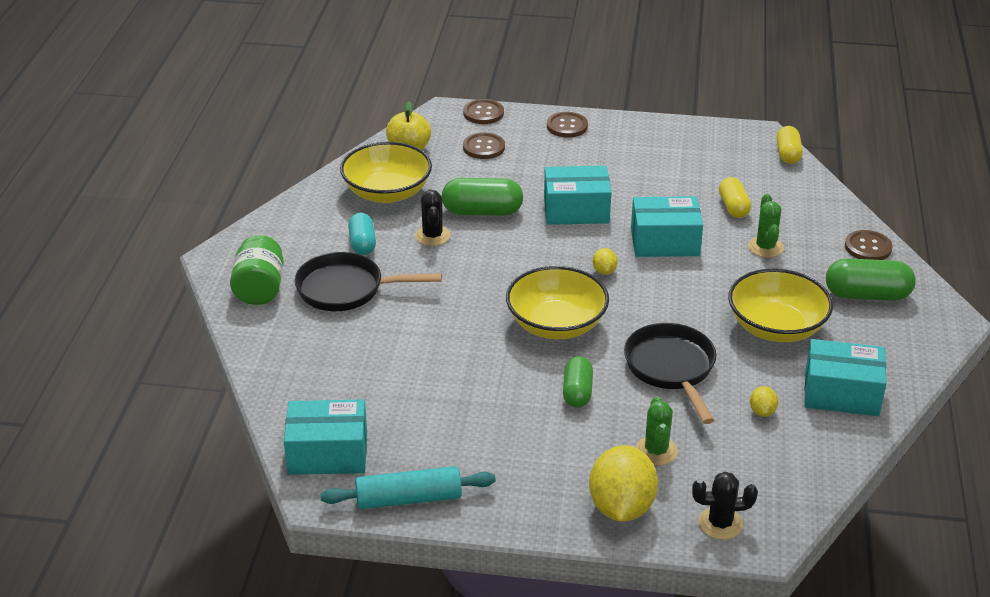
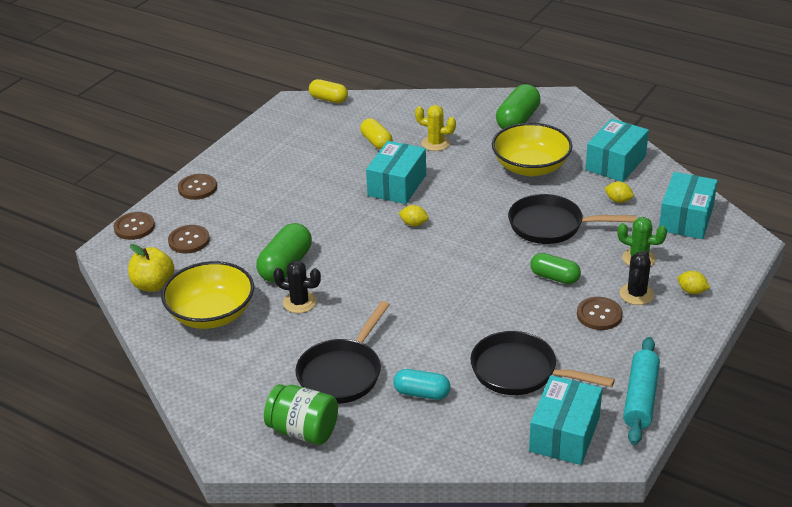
camera: 65 degrees left, 0 degrees up
(362, 244) = (280, 347): turquoise capsule -> turquoise capsule (422, 393)
(406, 401) = (519, 371): none -> black pan
(556, 324) = (466, 266): yellow bowl -> none
(576, 210) = (323, 216): turquoise box -> turquoise box (686, 219)
(621, 507) = (691, 291): yellow lemon -> yellow lemon, size x0.44
(720, 523) = (724, 252): black cactus -> black cactus (636, 294)
(733, 207) = (376, 142): yellow capsule -> yellow capsule turned 45 degrees clockwise
(765, 247) = (435, 143): green cactus -> yellow cactus
(868, 247) = (465, 103): brown button -> brown button (599, 315)

